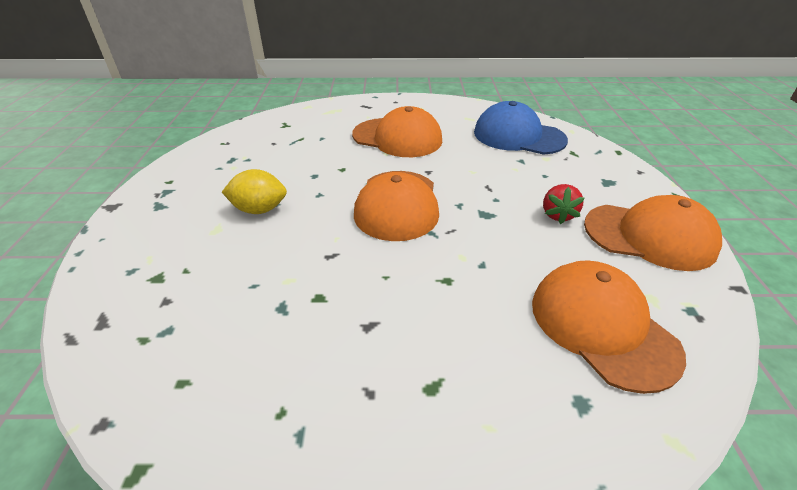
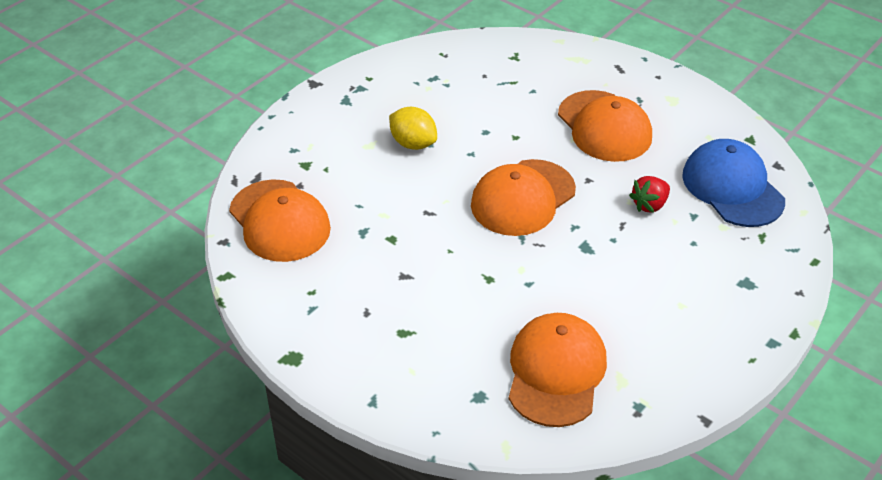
camera: 40 degrees right, 5 degrees up
(558, 215) = (647, 283): red strawberry -> red strawberry (649, 205)
(649, 236) = (700, 345): orange cap -> orange cap (279, 221)

